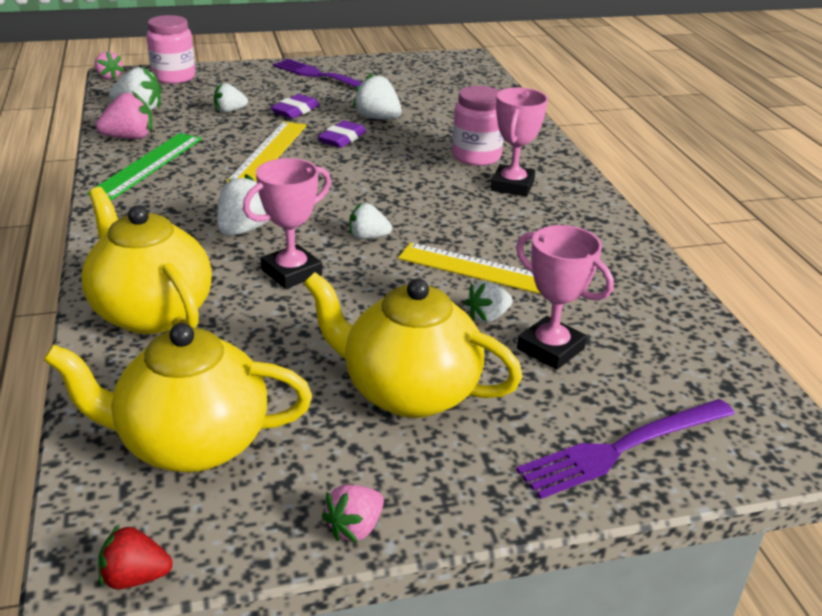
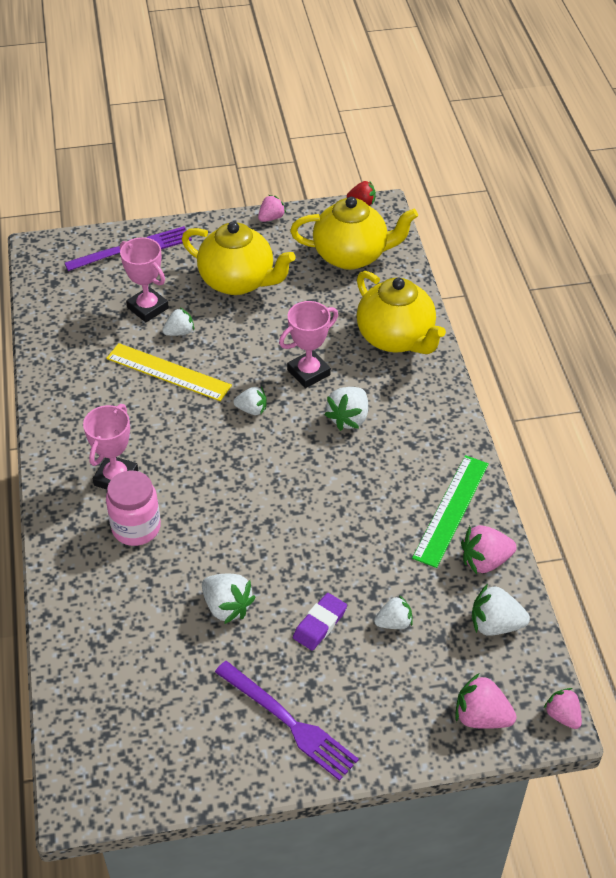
camera: 175 degrees left, 15 degrees up
(174, 77) = (481, 717): pink jar -> pink strawberry
(269, 152) = (341, 533): yellow ruler -> none
(342, 139) = (268, 561): purple eraser -> none

